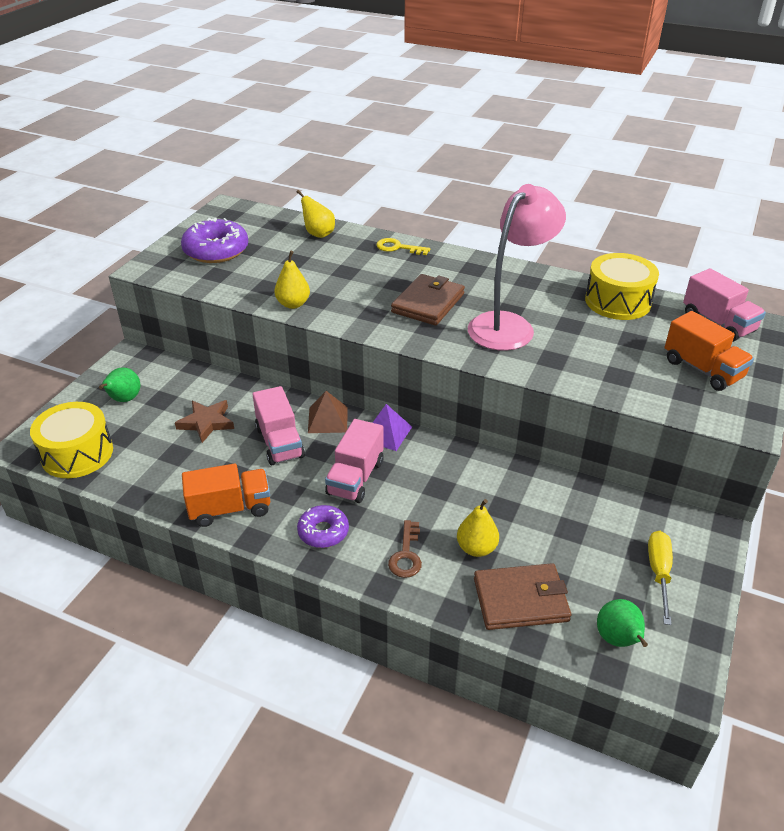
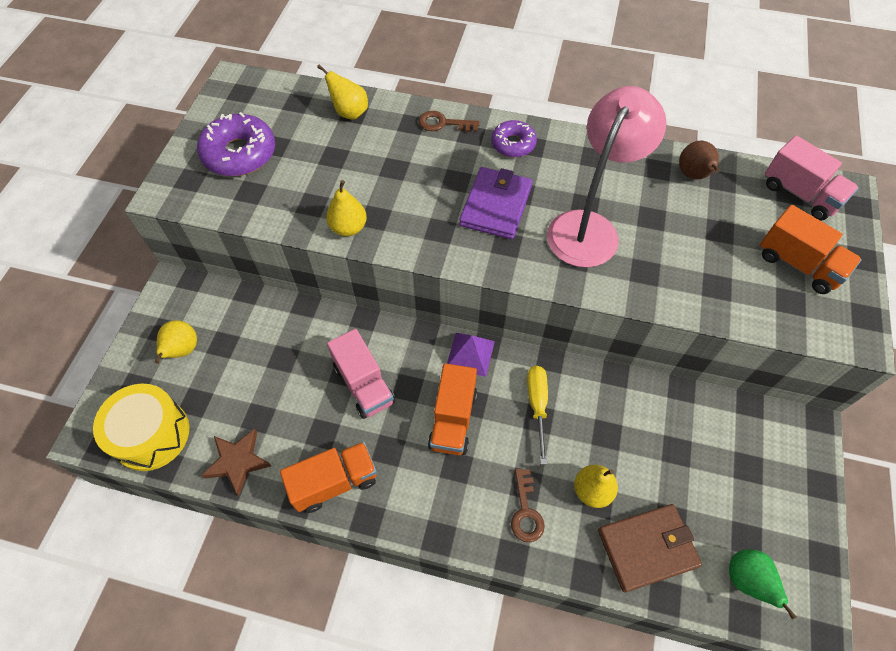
camera: 10 degrees left, 20 degrees up
(124, 400) = (182, 350): green pear -> yellow pear
(206, 422) = (280, 369): brown star -> brown star (238, 461)
(323, 532) = (437, 496): purple donut -> purple donut (513, 144)
(328, 419) = (406, 345): brown pyramid -> none
(355, 478) = (453, 419): pink truck -> orange truck
(398, 248) = (443, 123): yellow key -> brown key
(428, 303) = (496, 205): brown wallet -> purple wallet
(618, 301) = (693, 176): yellow drum -> brown pear
(659, 573) = (768, 491): yellow screwdriver -> yellow screwdriver (537, 405)

